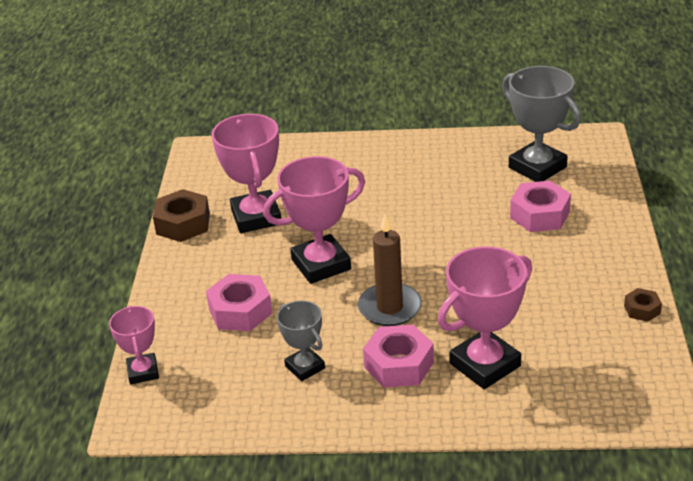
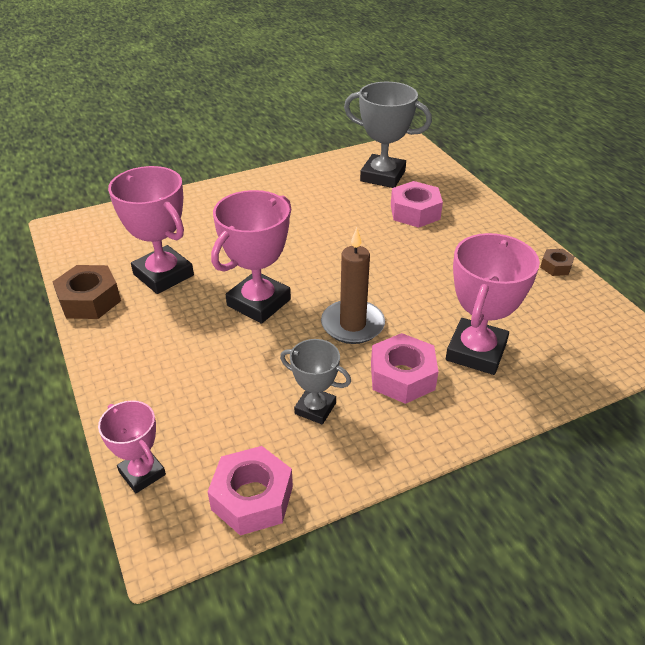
camera: 30 degrees left, 5 degrees up
(240, 311) = (209, 371): pink nut -> pink nut (252, 498)

